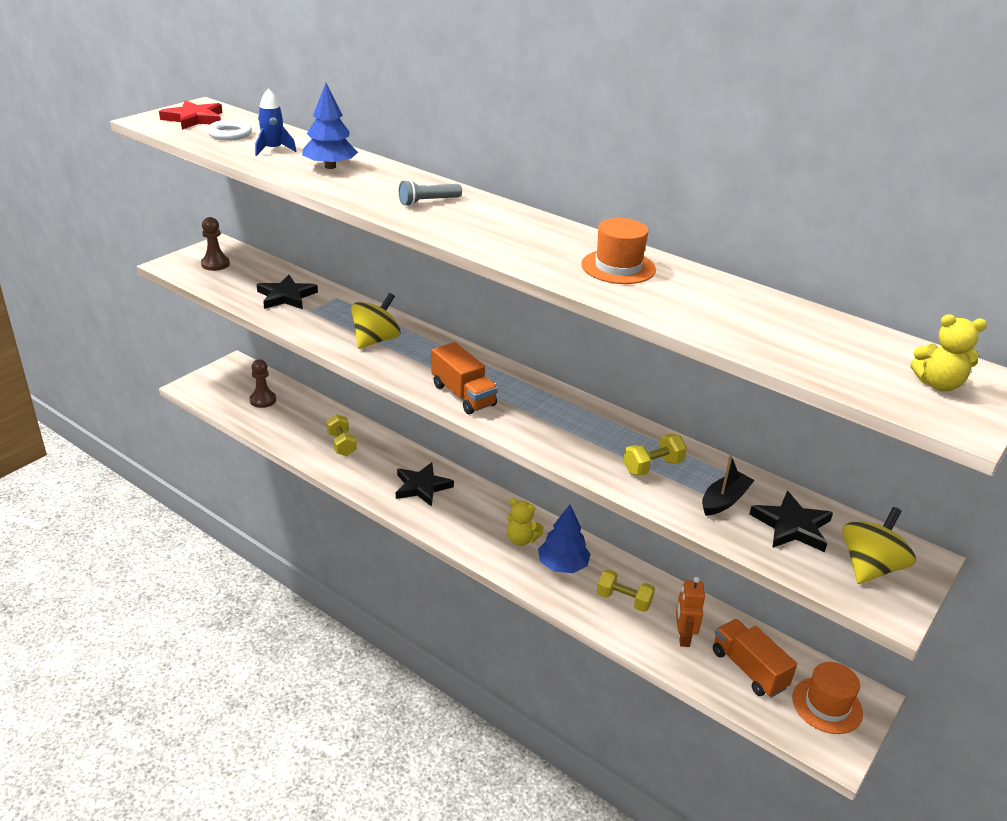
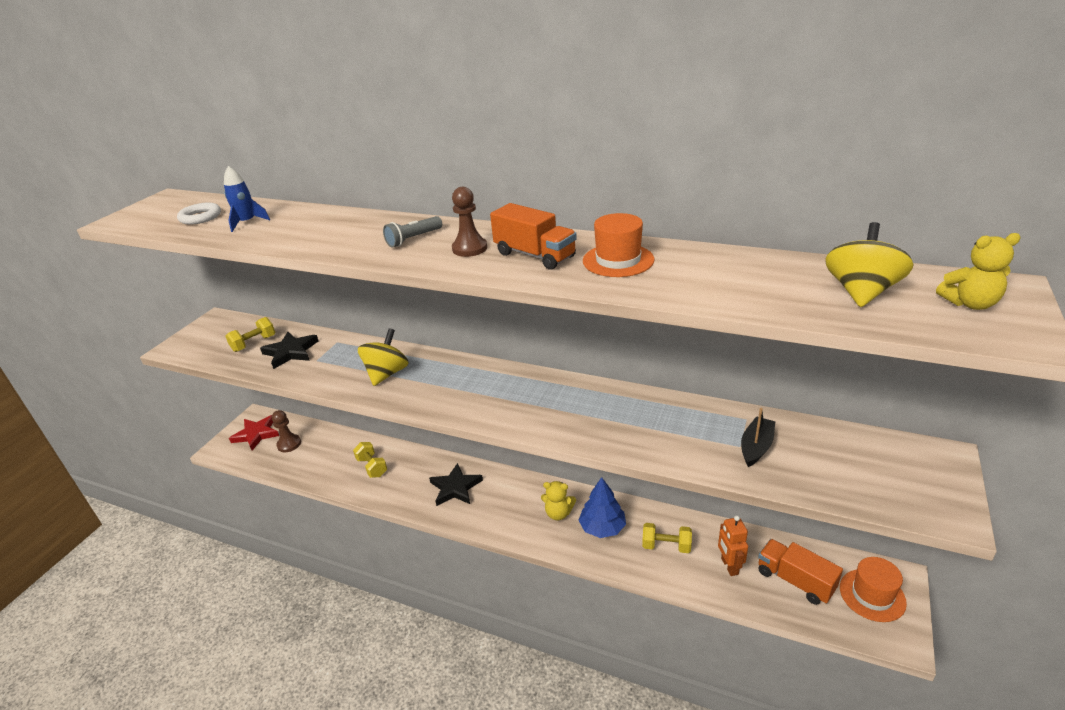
camera: 10 degrees left, 0 degrees up
(194, 119) = (161, 210): red star -> red star (256, 434)
(215, 264) = (215, 337): brown pawn -> brown pawn (469, 248)
(330, 167) = (307, 226): blue tree -> none
(463, 395) = (485, 406): orange truck -> orange truck (535, 255)
(652, 467) = (680, 431): yellow dumbbell -> yellow dumbbell (254, 343)
(792, 526) = (824, 456): black star -> none
(870, 567) = (909, 478): yellow spinning top -> yellow spinning top (861, 292)

